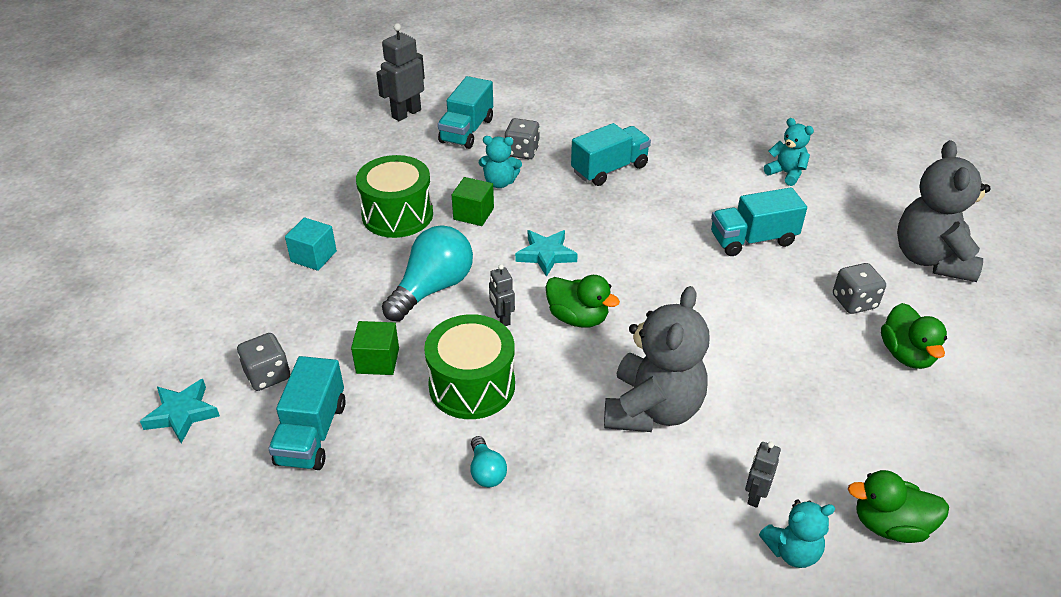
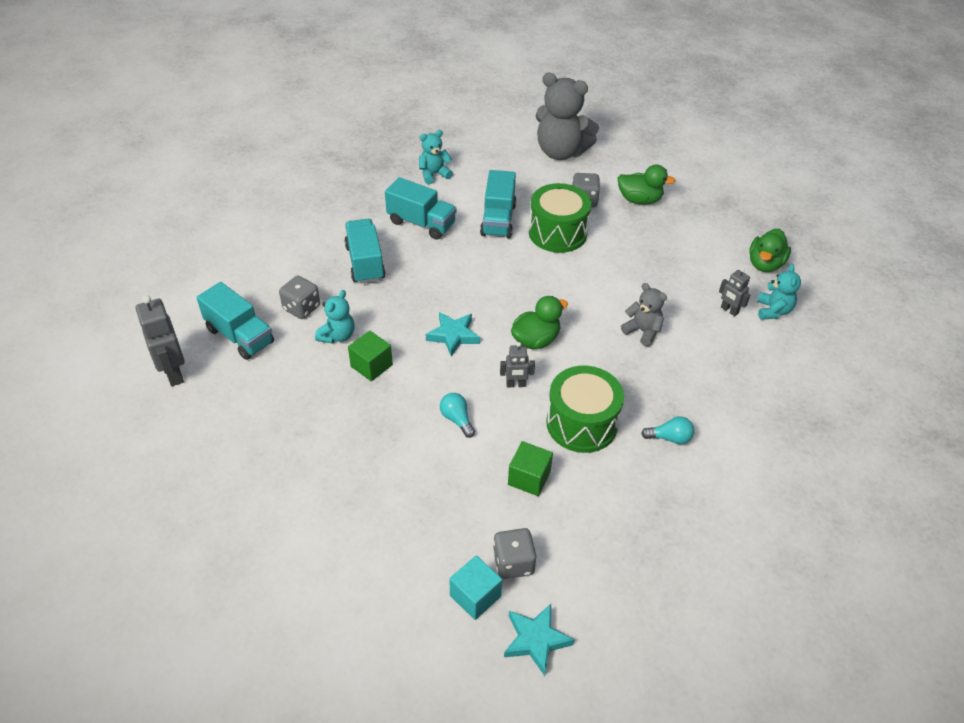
camera: 70 degrees left, 5 degrees up
(312, 433) = (595, 541): turquoise truck -> turquoise truck (421, 223)
(313, 256) = (365, 498): turquoise cube -> turquoise cube (475, 596)
(397, 215) = (339, 419): green drum -> green drum (557, 233)
(432, 288) = (457, 419): turquoise light bulb -> turquoise light bulb, size x0.48
(652, 409) = (642, 331): grey teddy bear -> grey teddy bear, size x0.52

